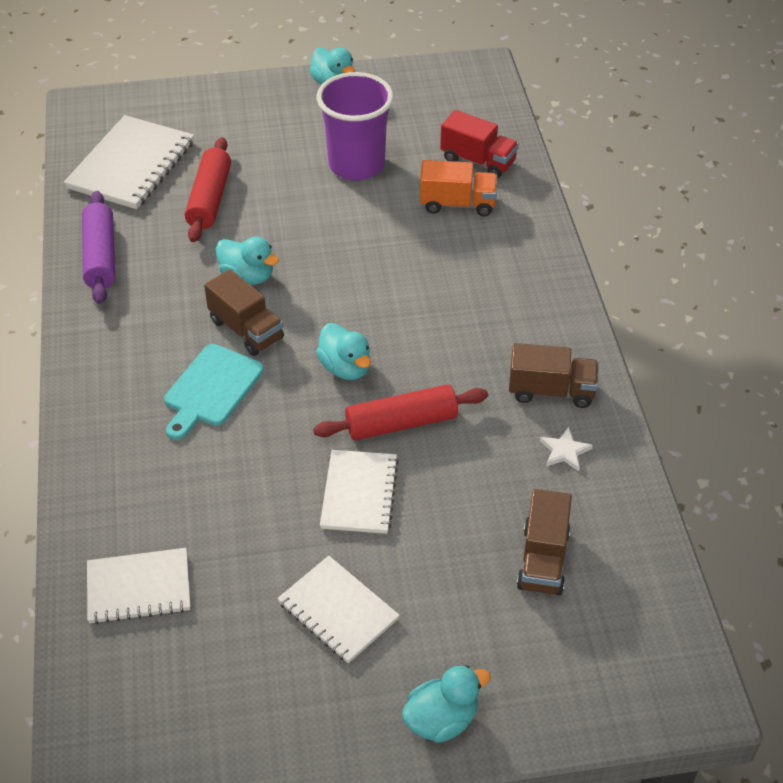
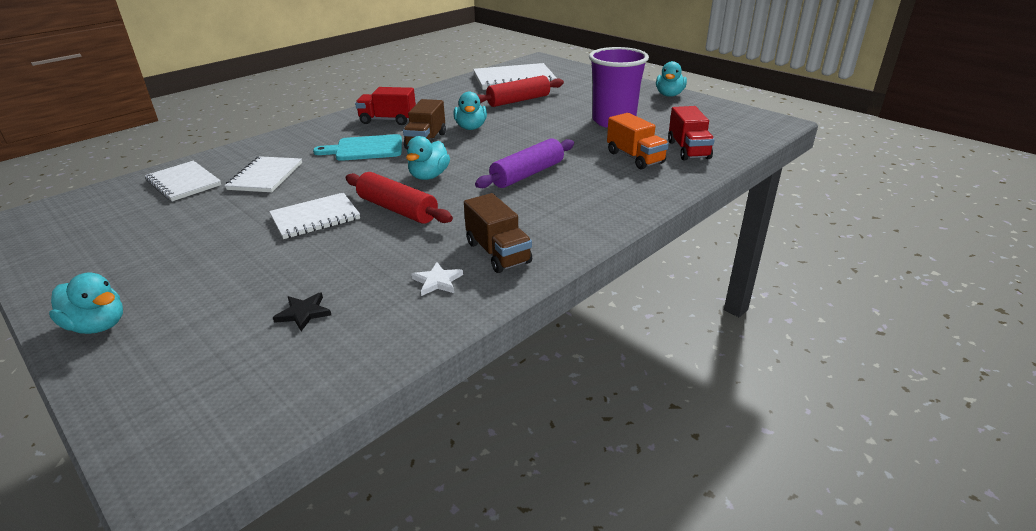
camera: 55 degrees right, 15 degrees down
(101, 256) = (436, 95): purple rolling pin -> purple rolling pin (527, 174)
(139, 335) = (388, 120): none -> red truck
(338, 611) = (196, 247): white notebook -> white notebook (265, 176)
(543, 559) = (303, 313): brown truck -> black star

